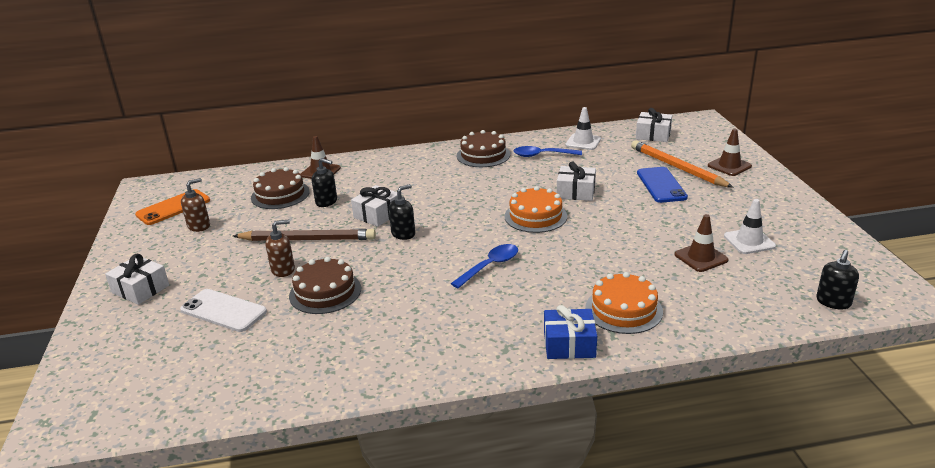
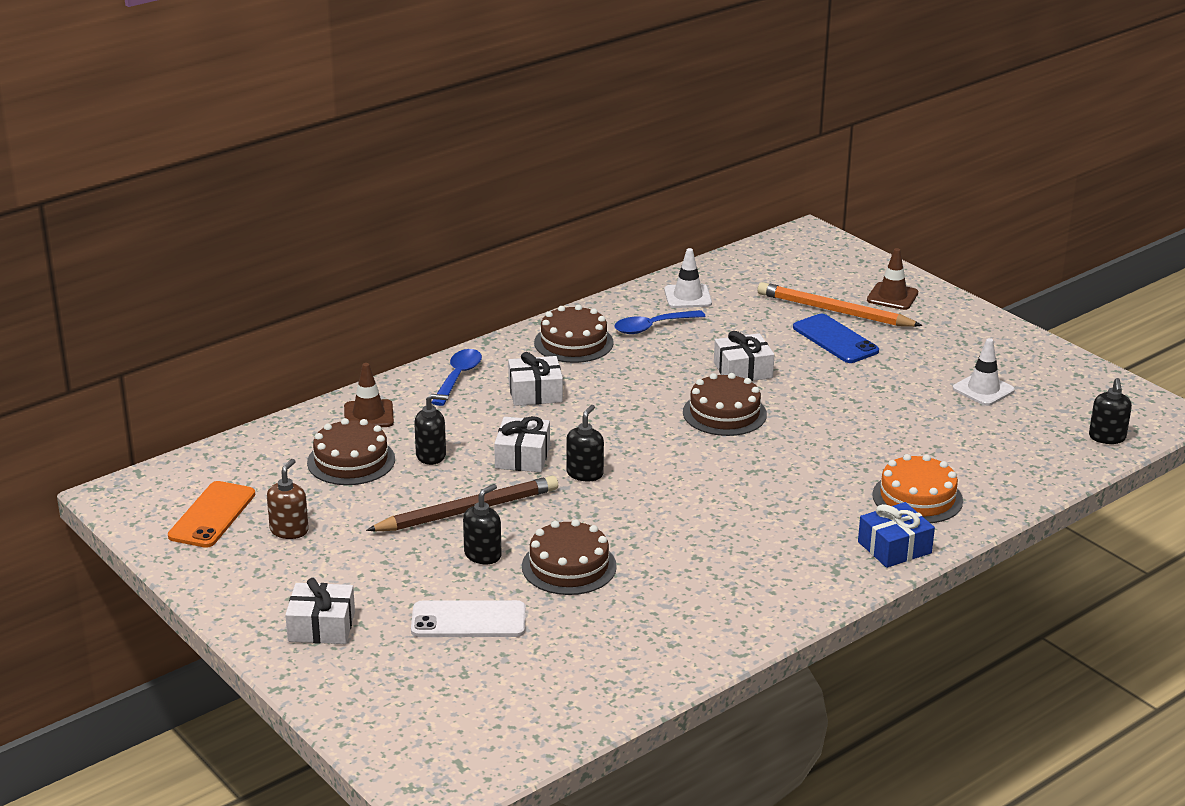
camera: 30 degrees left, 0 degrees up
(283, 270) = (483, 555): brown soap dispenser -> black soap dispenser
(490, 266) = (731, 487): blue spoon -> blue spoon (458, 377)
(535, 216) = (724, 413): orange cake -> brown cake
(653, 135) = (767, 268): white gift -> white gift (535, 393)
(701, 257) = (948, 420): brown traffic cone -> none

